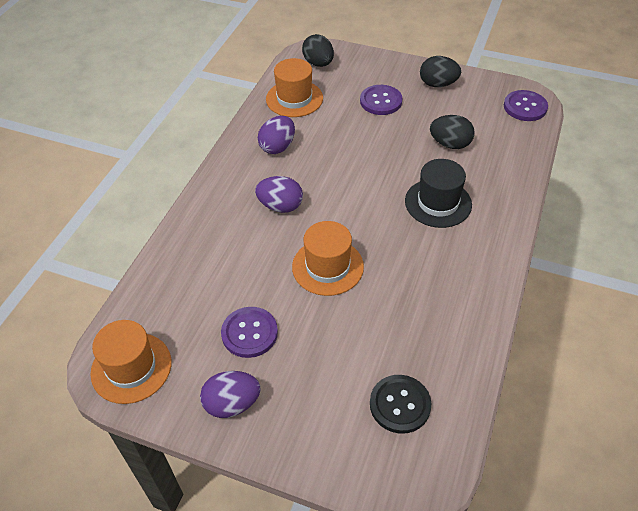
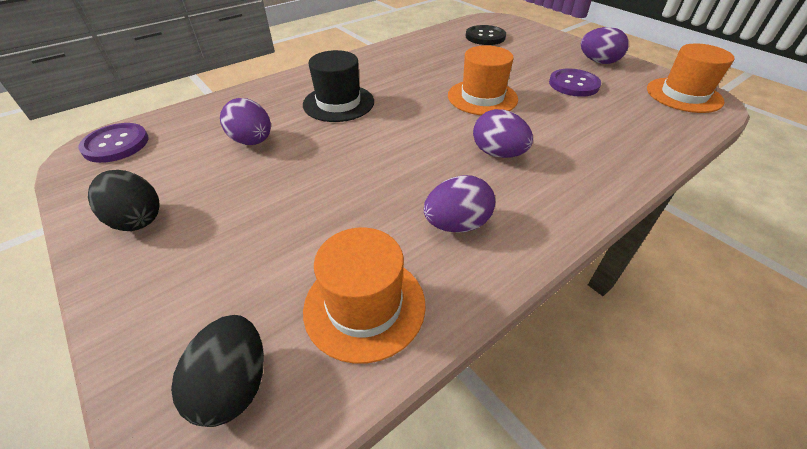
camera: 150 degrees left, 5 degrees down
(381, 101) = (244, 230): purple button -> none
(450, 144) = (252, 141): black egg -> purple egg

